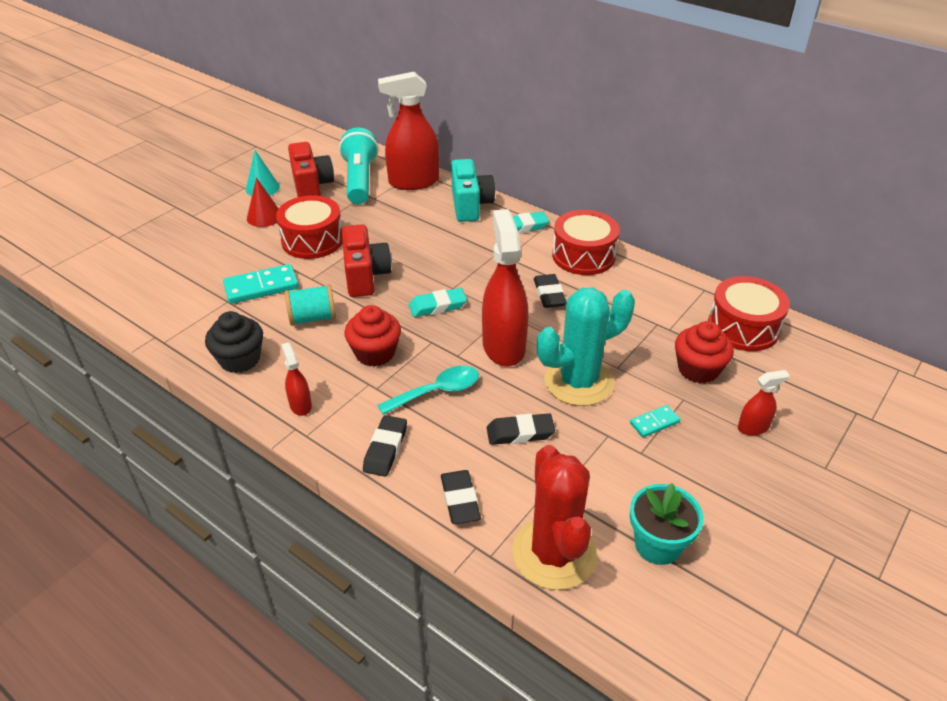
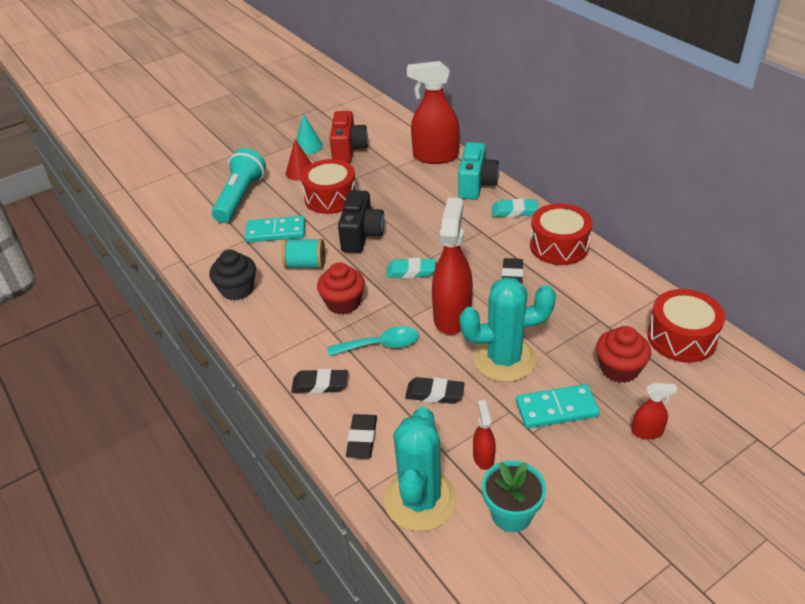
camera: 20 degrees right, 0 degrees up
(300, 405) = (268, 335): red spray bottle -> red spray bottle (483, 457)
(360, 180) = (390, 149): turquoise flashlight -> turquoise flashlight (240, 197)
(365, 276) = (361, 235): red camera -> black camera
(385, 449) = (320, 384): black eraser -> black eraser turned 60 degrees clockwise
(554, 553) = (420, 500): red cactus -> turquoise cactus
(654, 422) = (556, 409): turquoise domino -> turquoise domino, size x1.81

